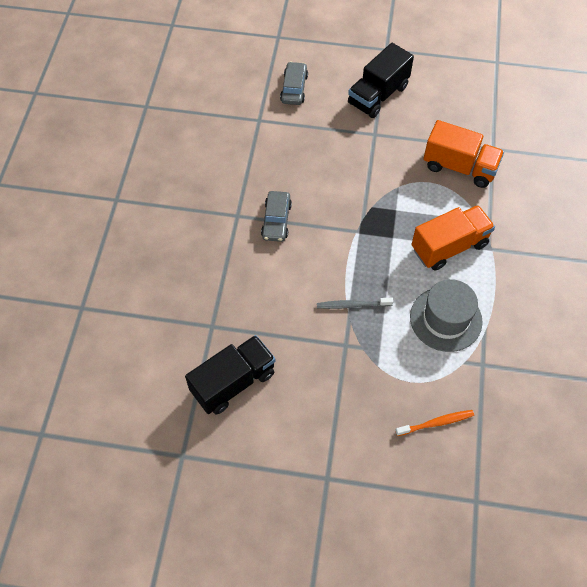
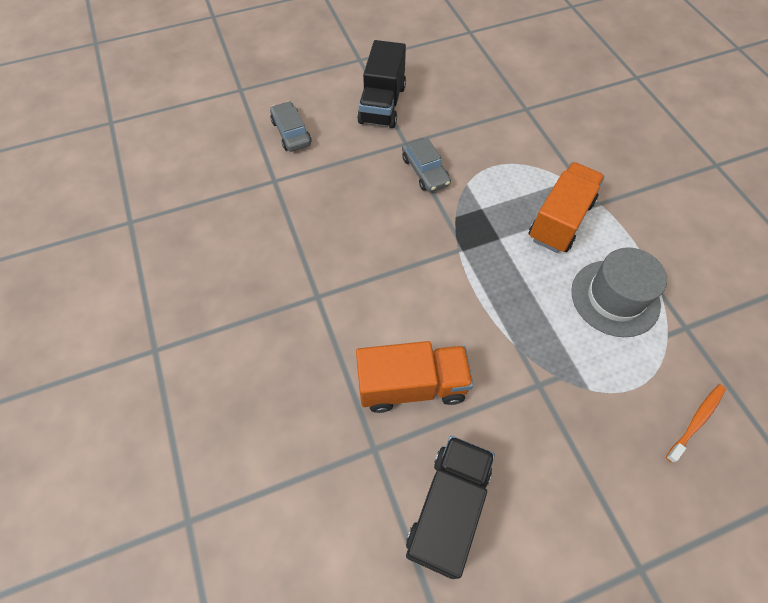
camera: 30 degrees left, 0 degrees up
(276, 220) = (365, 280): grey car -> grey car (425, 171)
(352, 305) = (513, 334): grey toothbrush -> none
(459, 167) = (510, 139): orange truck -> orange truck (412, 386)

